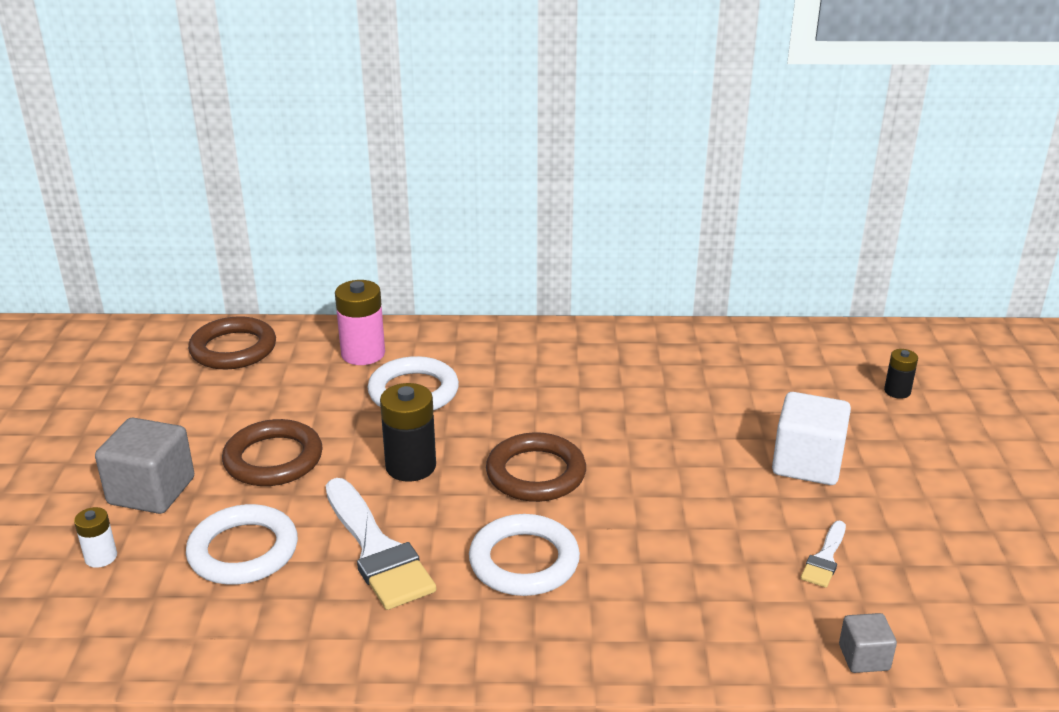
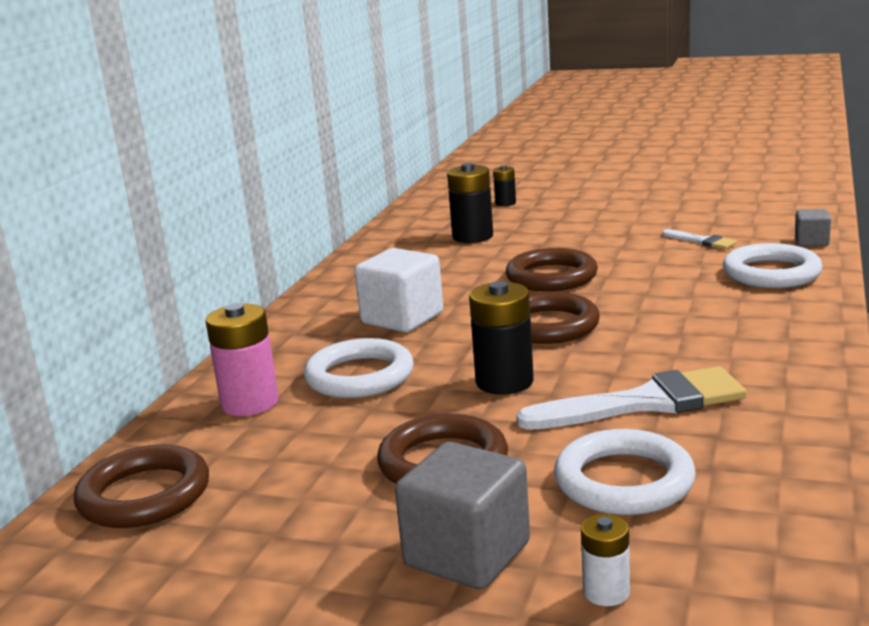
camera: 70 degrees left, 10 degrees down
(524, 561) = (681, 337): white ring -> white ring (771, 273)
(665, 458) = (551, 277): none -> brown ring
(769, 388) = (472, 236): none -> black battery
(807, 463) = (583, 235): white cube -> white cube (402, 318)

